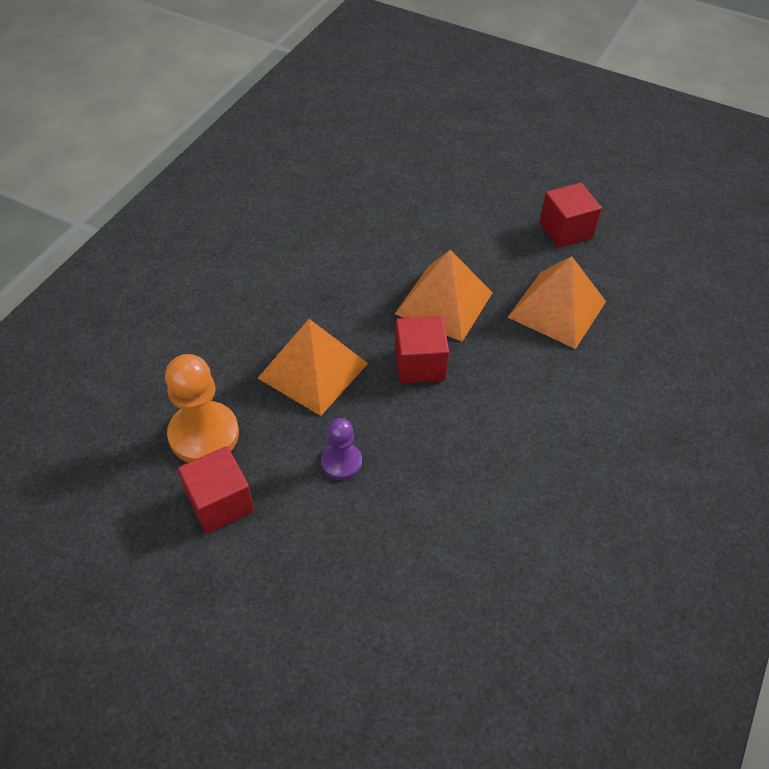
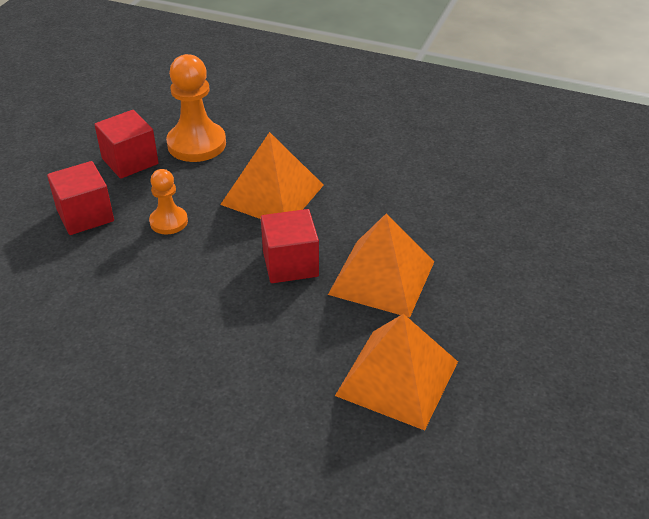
camera: 85 degrees right, 10 degrees down
(341, 462) = (168, 222): purple pawn -> orange pawn
(565, 230) = (548, 388): red cube -> red cube (85, 215)

